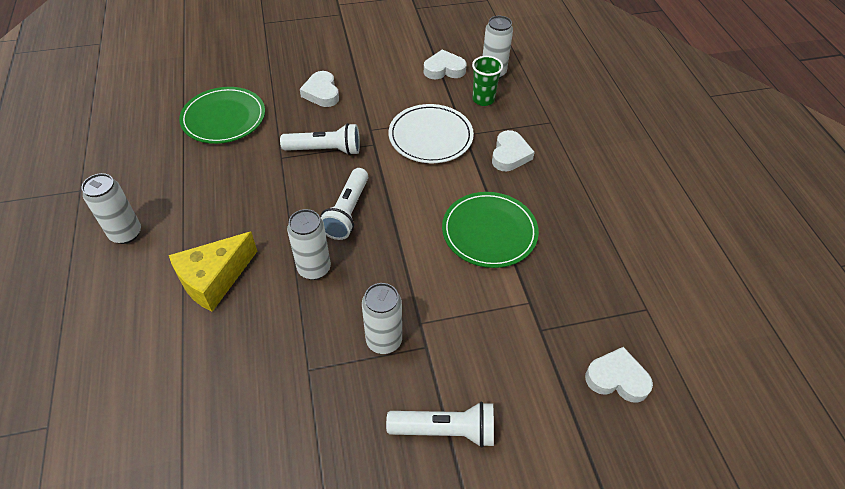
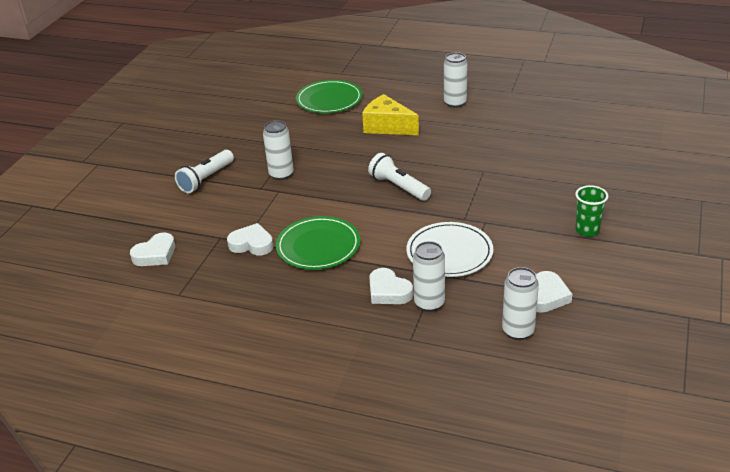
camera: 125 degrees right, 15 degrees down
(214, 280) = (387, 126): yellow cheese -> yellow cheese turned 45 degrees counterclockwise
(224, 118) = (552, 154): green plate -> green plate (329, 100)
(314, 268) = (361, 162): white can -> white can (429, 303)
(322, 93) = (556, 208): white heart -> white heart (252, 244)
(325, 150) = (476, 193): white flashlight -> none
(483, 99) = (478, 305): green cup -> green cup (587, 230)

